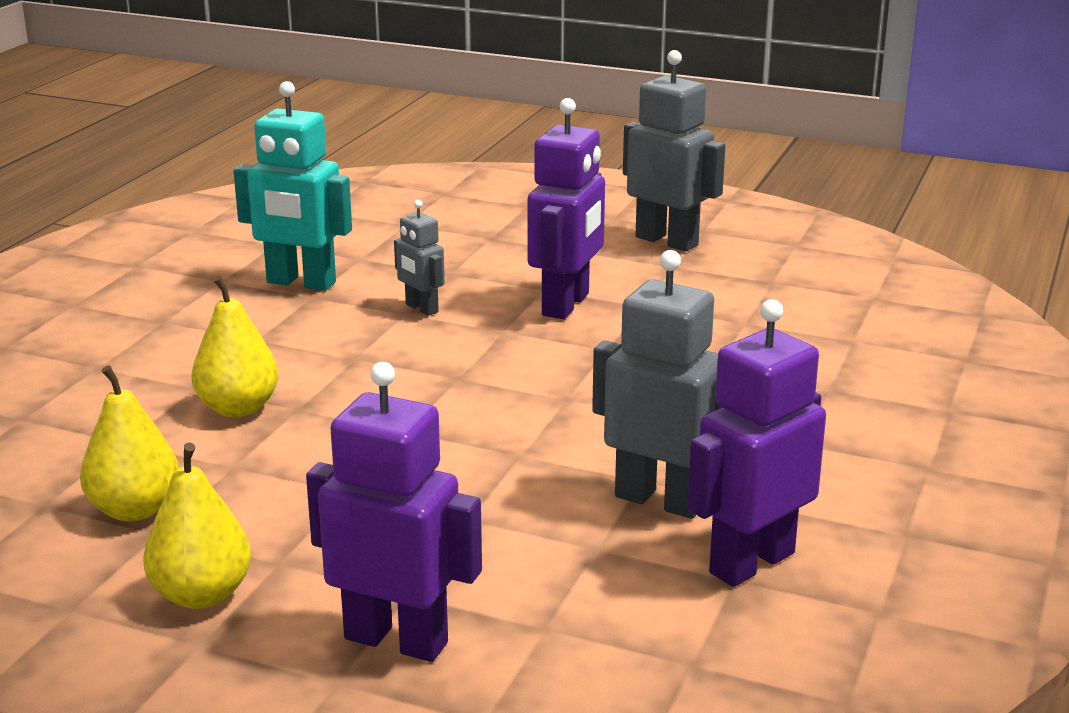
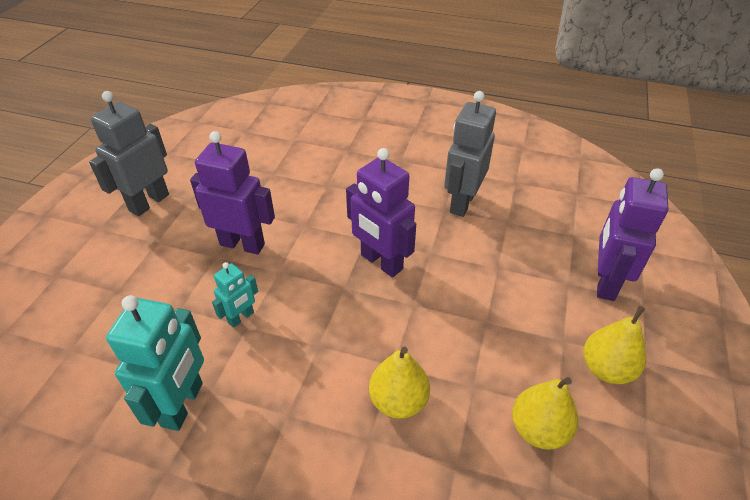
camera: 95 degrees left, 20 degrees up
(421, 308) = (241, 318): grey robot -> turquoise robot
(751, 562) = (502, 177): purple robot -> purple robot (381, 262)

